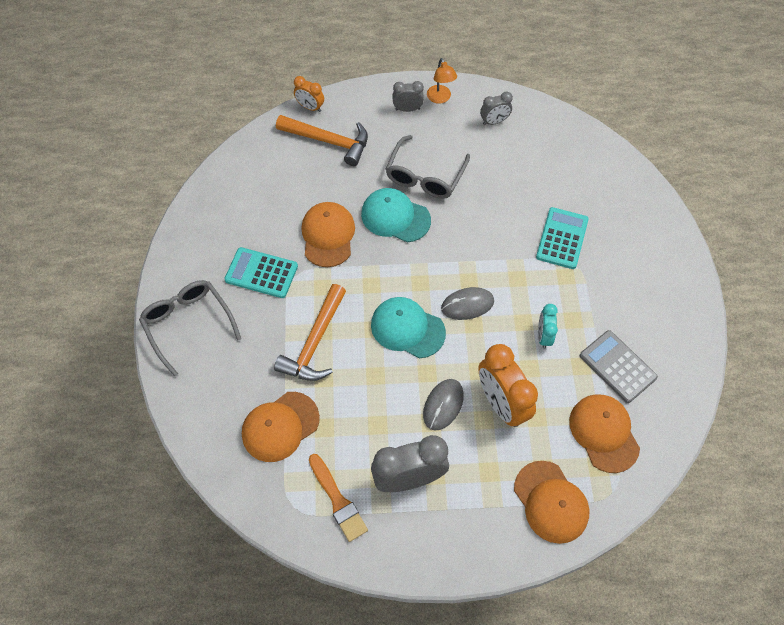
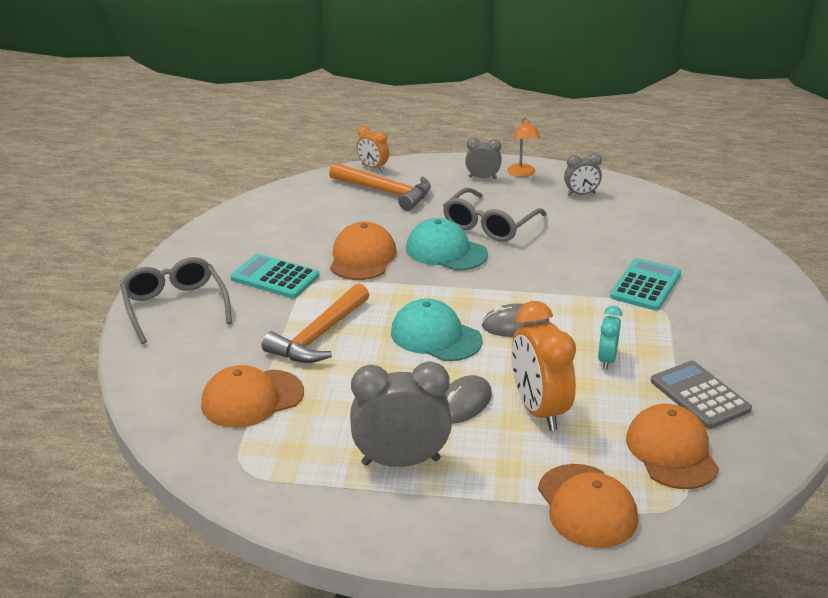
camera: 10 degrees right, 30 degrees down
(337, 500) = (302, 470): orange brush -> none

